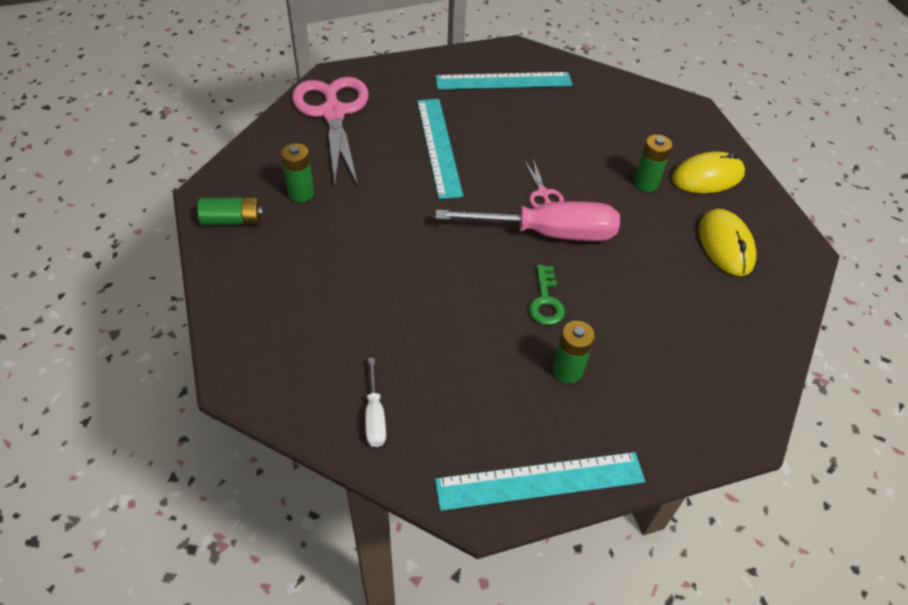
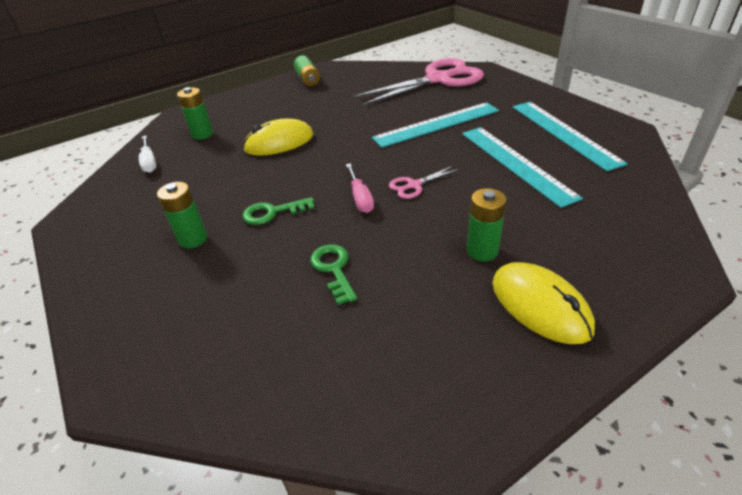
camera: 80 degrees right, 10 degrees down
(301, 193) = (345, 91): green battery -> green battery (202, 134)
(375, 416) = (149, 162): white screwdriver -> white screwdriver turned 90 degrees counterclockwise
(540, 481) = (81, 244): turquoise ruler -> turquoise ruler (515, 163)
(547, 233) = (360, 198): pink screwdriver -> pink screwdriver, size x0.46
(643, 272) = (333, 269): none -> green key
(725, 245) = (413, 338): yellow mouse -> yellow mouse (279, 142)

